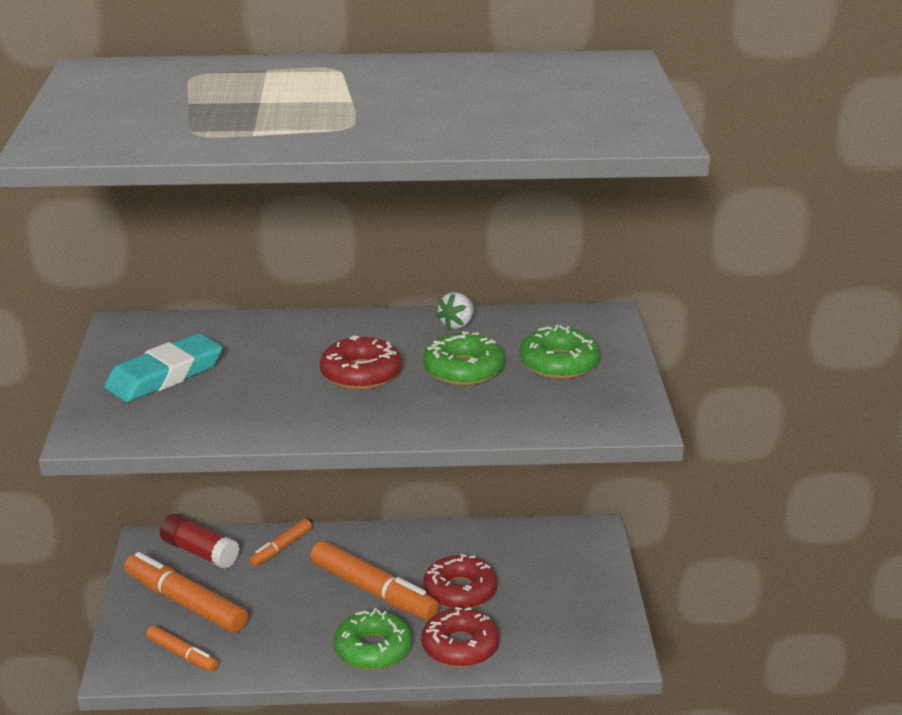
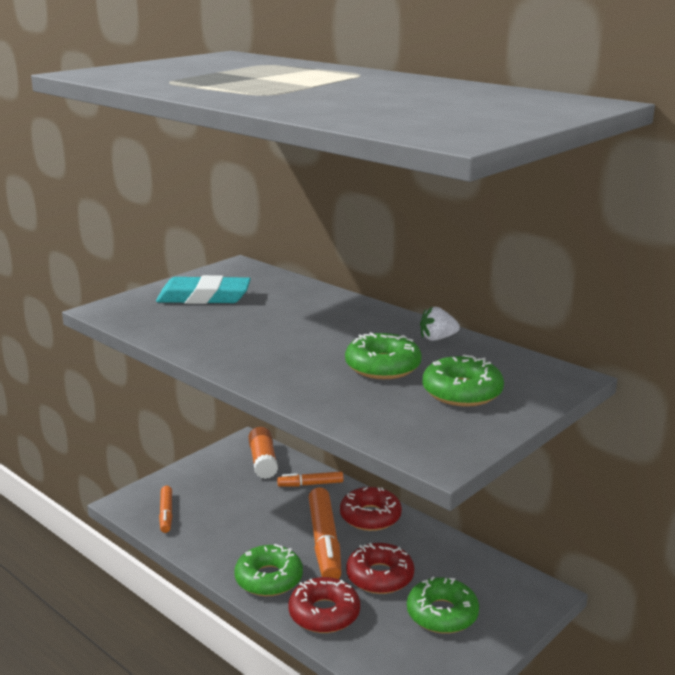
camera: 45 degrees right, 5 degrees down
(185, 603) = (212, 486): orange marker -> none
(199, 552) = (263, 462): red glue stick -> orange glue stick
(361, 374) = (312, 341): red donut -> red donut (370, 516)
(546, 591) = (442, 614): none -> green donut

